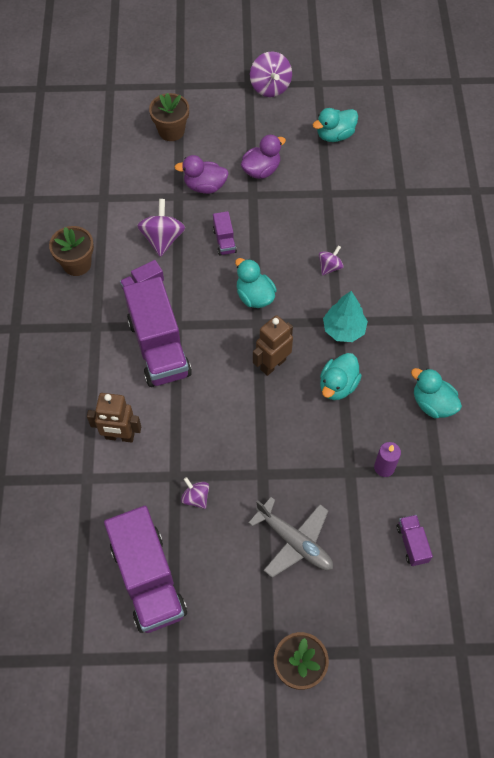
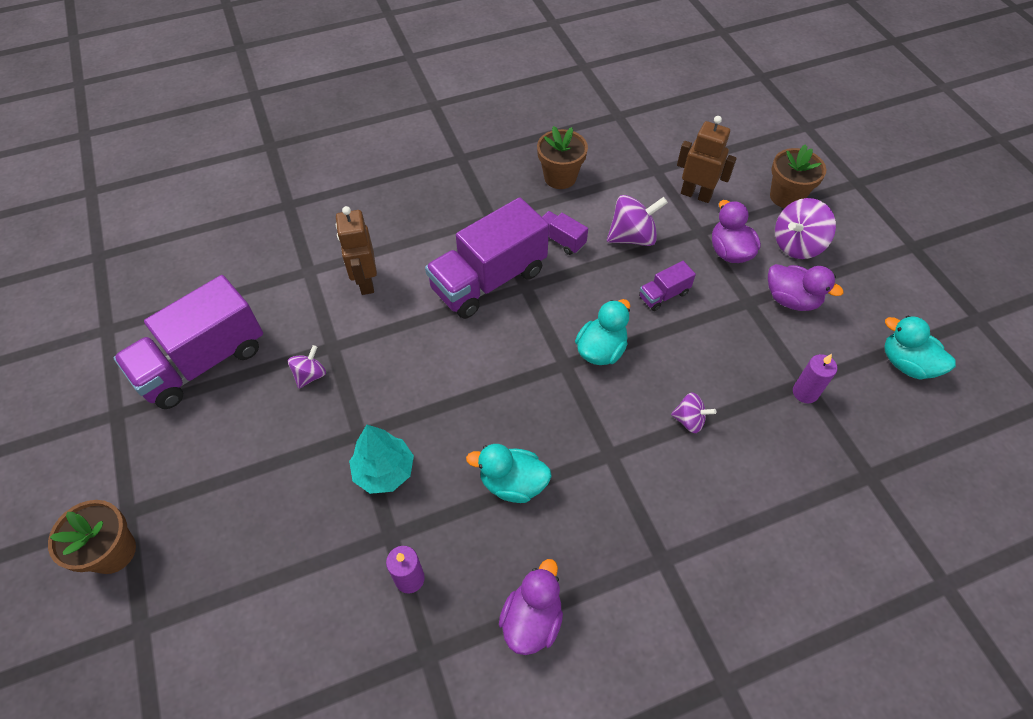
camera: 70 degrees right, 5 degrees down
(270, 87) = (927, 269): purple spinning top -> purple spinning top (797, 245)
(272, 364) = (513, 399): brown robot -> brown robot (696, 194)
(294, 542) = (277, 497): grey plane -> none
(334, 196) = (805, 392): none -> purple candle
(343, 329) = (601, 465): turquoise tree -> turquoise tree (384, 471)
(412, 544) = (304, 649): purple truck -> none
(432, 404) = (532, 619): turquoise duck -> purple duck

